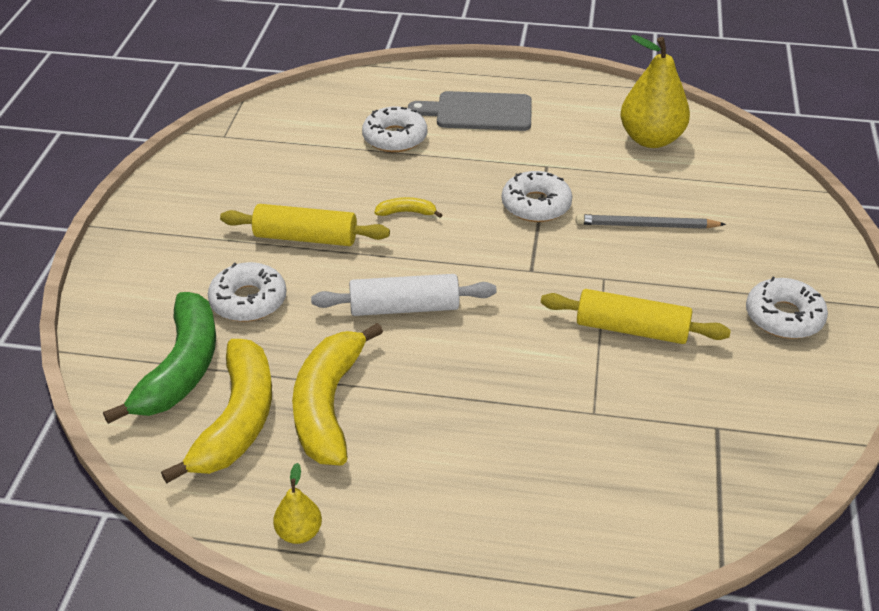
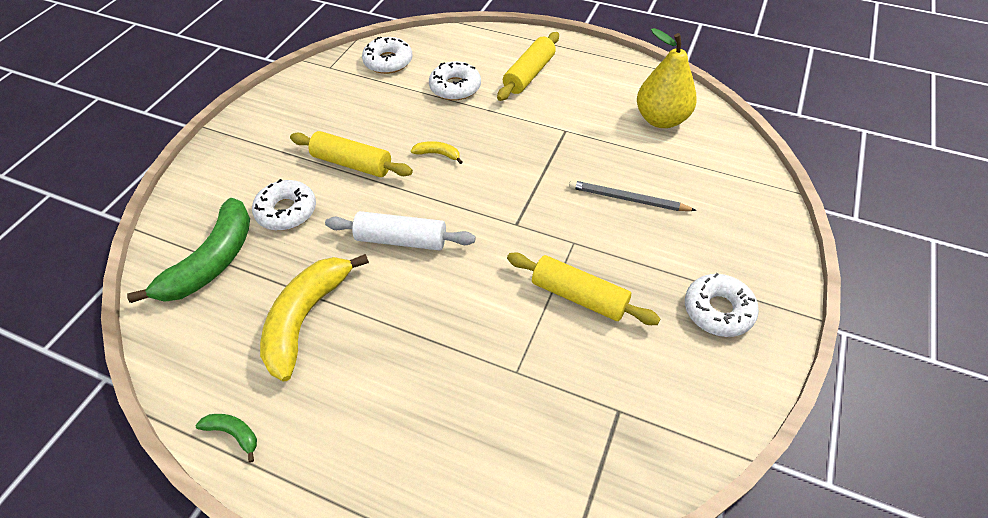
camera: 15 degrees right, 10 degrees up
(237, 420) = (232, 317): yellow banana -> none
(299, 532) = (233, 434): yellow pear -> green banana
(478, 112) = (529, 74): grey cutting board -> yellow rolling pin
(536, 205) = (543, 164): white donut -> white donut (388, 62)

